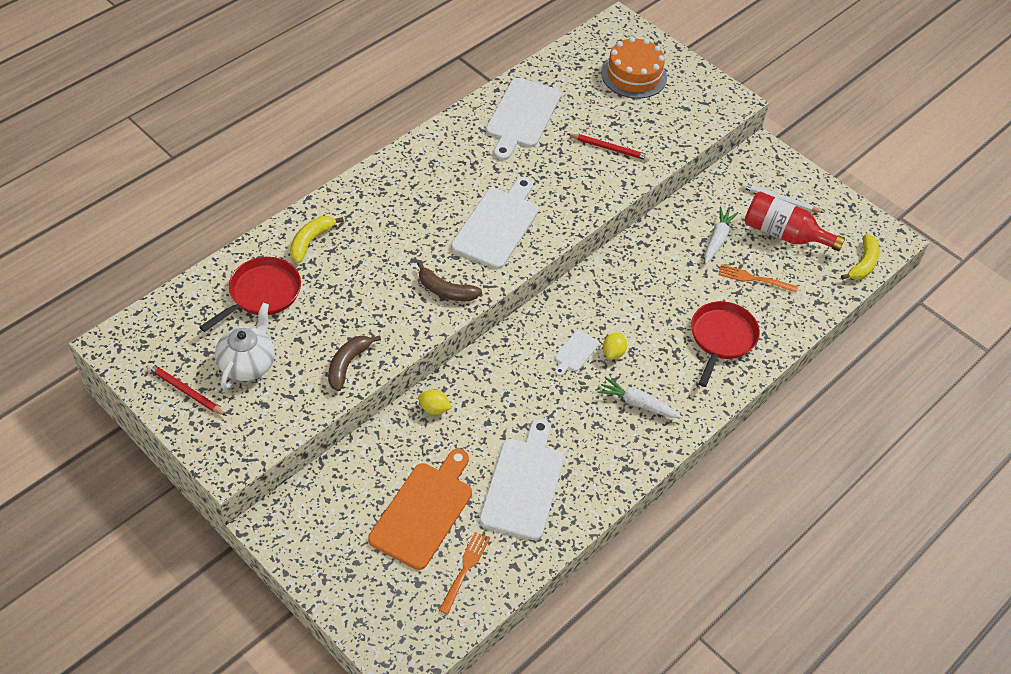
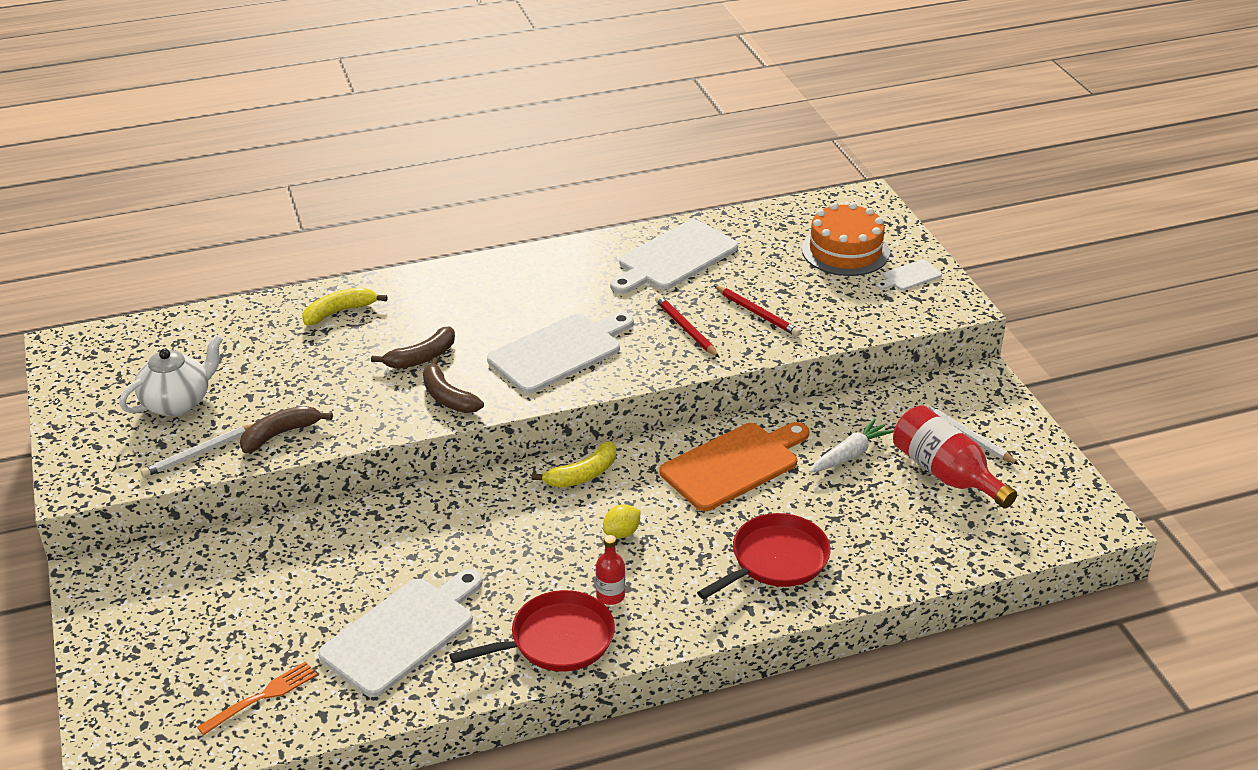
camera: 30 degrees right, 15 degrees down
(185, 391) = (94, 408): red pencil -> red pencil (686, 329)
(262, 293) = (248, 344): red pan -> red pan (557, 640)
(299, 401) = (199, 453): none -> white pencil
(402, 263) = (421, 358): none -> brown banana
(423, 511) = (266, 620): orange cutting board -> orange cutting board (734, 464)
(434, 409) = (362, 523): yellow lemon -> none
(575, 352) = (574, 518): white cutting board -> white cutting board (909, 276)
(637, 403) = (610, 595): white carrot -> red bottle
(754, 279) = (868, 510): orange fork -> none
(863, 264) = (1037, 537): yellow banana -> yellow banana (582, 475)

